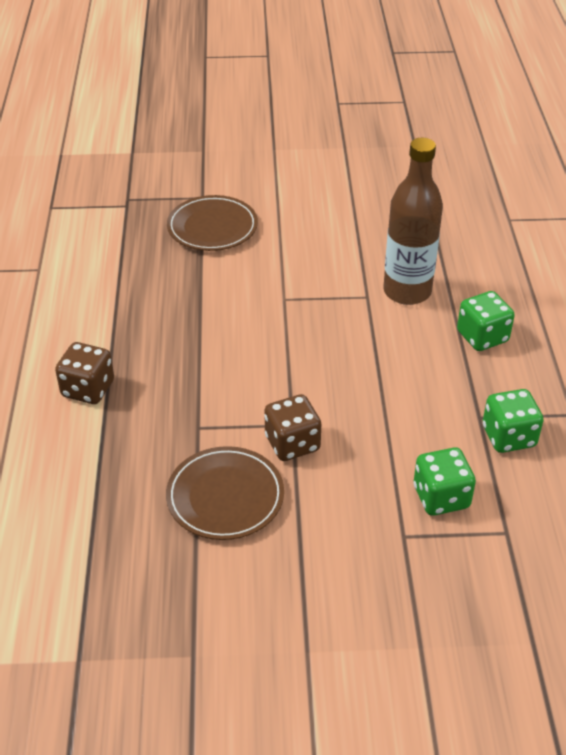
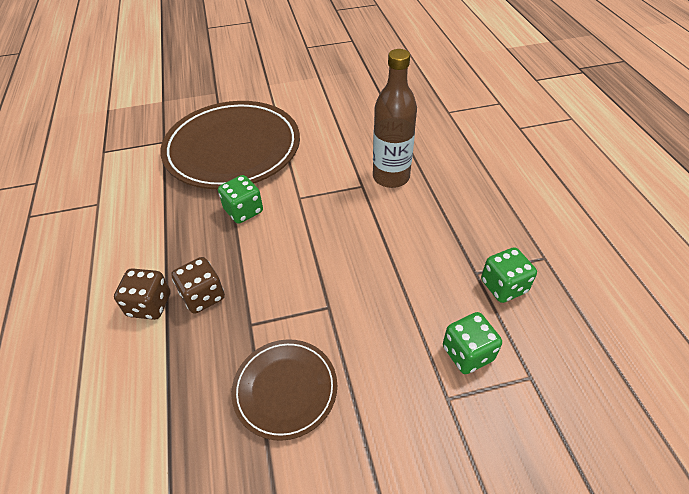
camera: 10 degrees left, 5 degrees up
(212, 227) = (233, 149): brown plate -> brown plate, size x1.96
(292, 443) = (332, 325): brown dice -> brown dice (203, 296)
(482, 337) = (457, 204): green dice -> green dice (243, 211)

